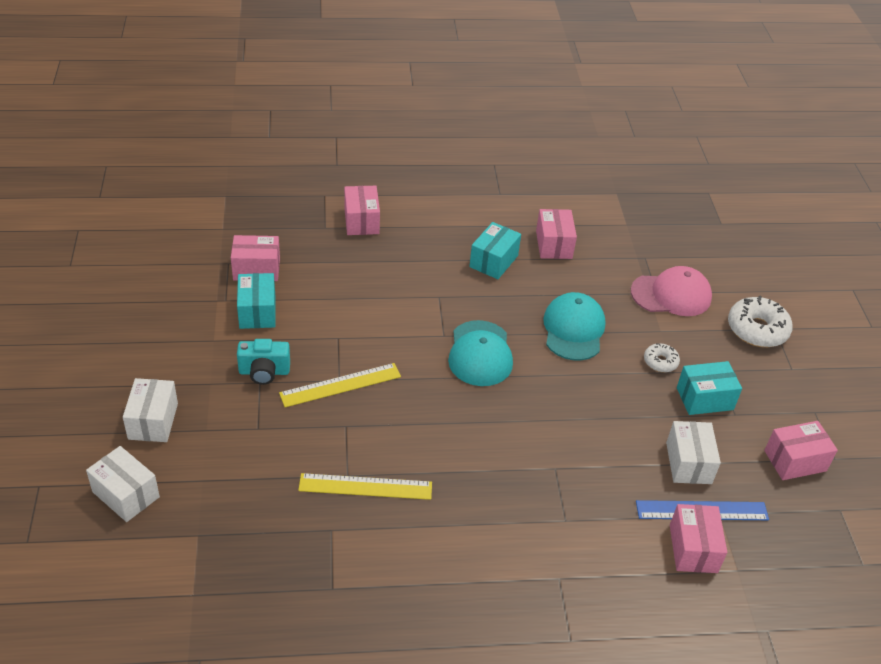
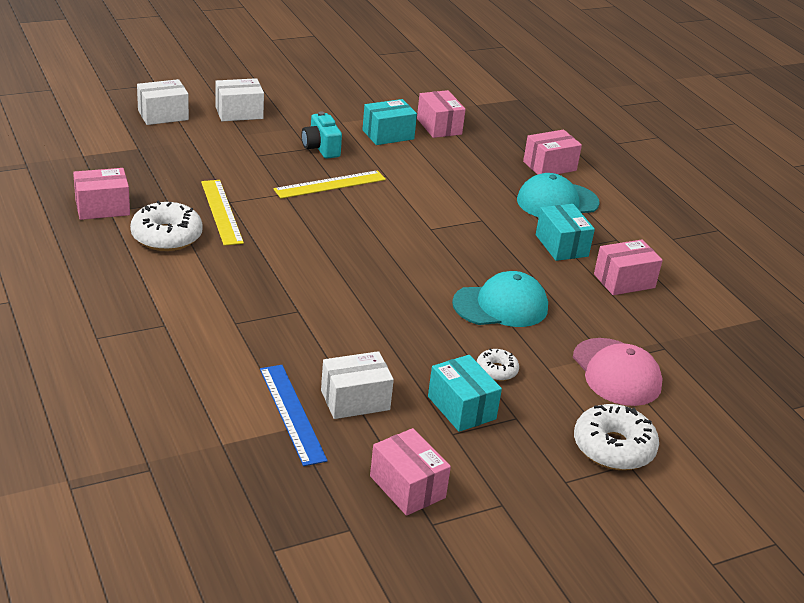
camera: 70 degrees right, 10 degrees down
(126, 494) = (163, 115): white box -> white box turned 45 degrees clockwise
(340, 385) = (330, 184): yellow ruler -> yellow ruler turned 75 degrees counterclockwise
(401, 545) = (166, 236): none -> white donut
(480, 354) = (421, 252): turquoise cap -> turquoise cap (557, 202)
(493, 261) = (561, 245): turquoise box -> turquoise box turned 60 degrees clockwise
(693, 548) = (237, 409): pink box -> pink box (102, 208)

